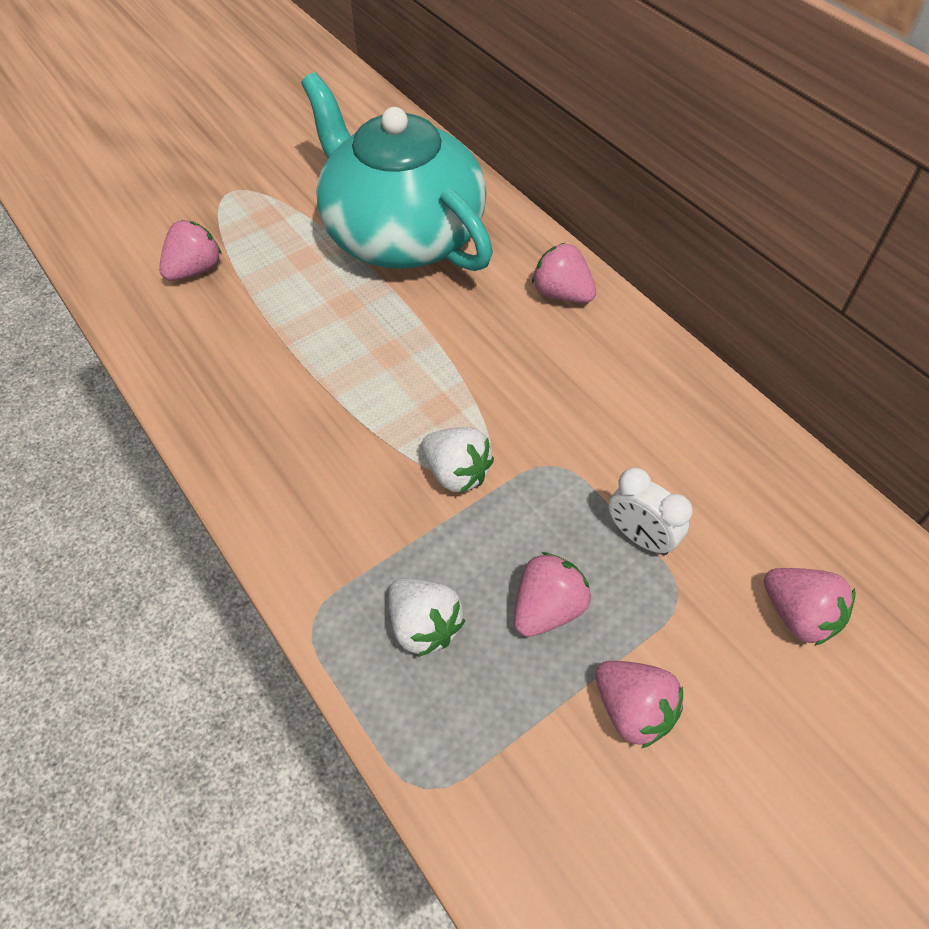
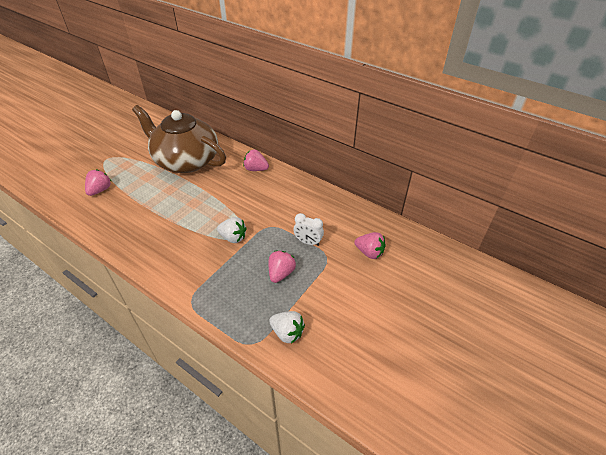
camera: 20 degrees left, 10 degrees down
(402, 234) = (186, 160): turquoise teapot -> brown teapot
(424, 625) = (236, 291): white strawberry -> white strawberry (287, 333)
(633, 709) = (321, 297): pink strawberry -> none

